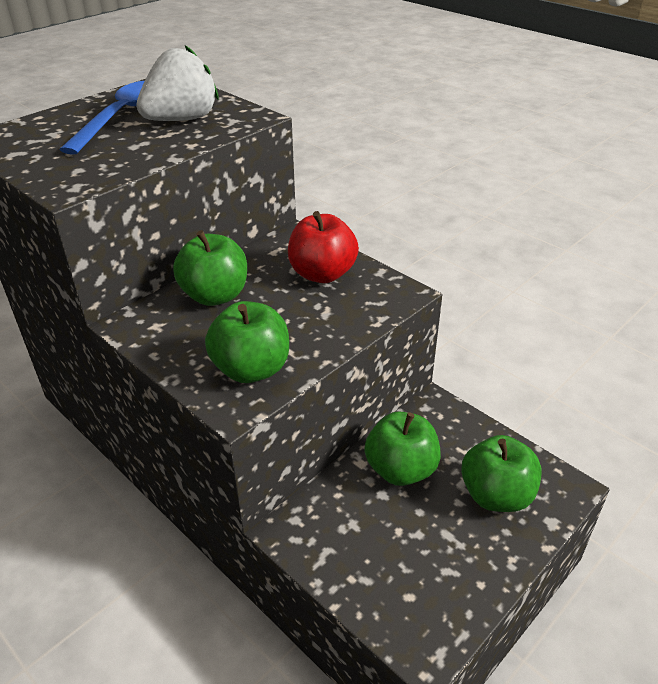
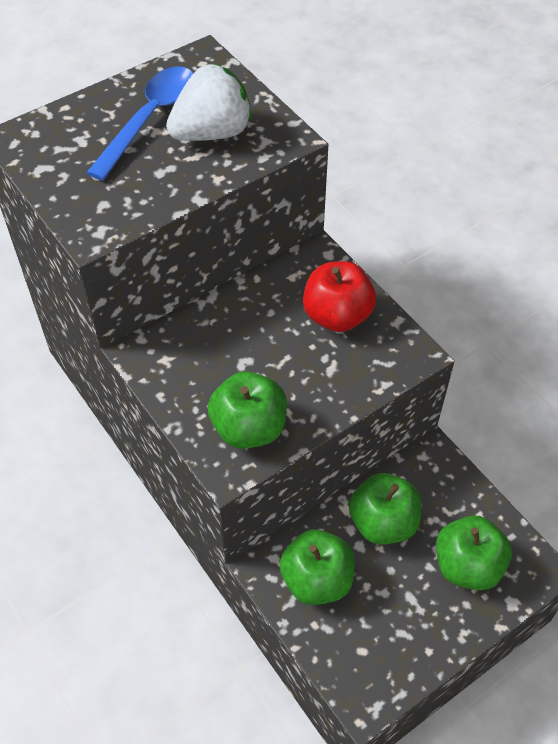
camera: 10 degrees right, 15 degrees up
(215, 295) = (226, 329): green apple -> green apple (317, 580)

